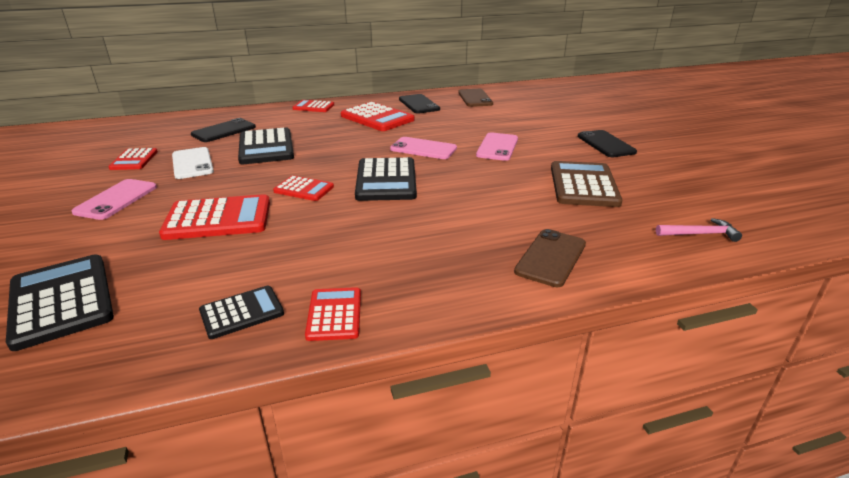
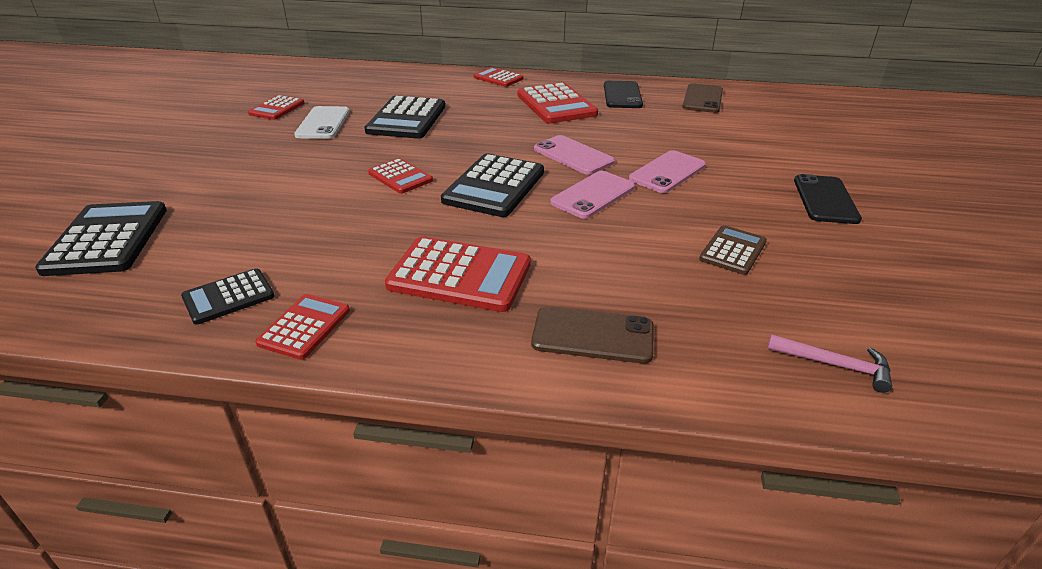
camera: 25 degrees right, 5 degrees up
(116, 199) = (228, 148): pink phone -> pink phone (593, 195)
(218, 218) = (294, 190): red calculator -> red calculator (460, 275)
(224, 131) = (383, 91): black phone -> none
(242, 312) = (228, 297): black calculator -> black calculator turned 150 degrees clockwise
(551, 258) = (593, 335): brown phone -> brown phone turned 45 degrees clockwise
(583, 185) = (732, 251): brown calculator -> brown calculator, size x0.58

